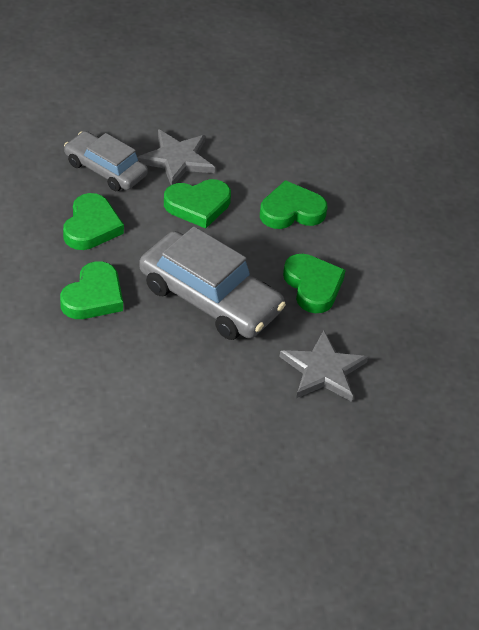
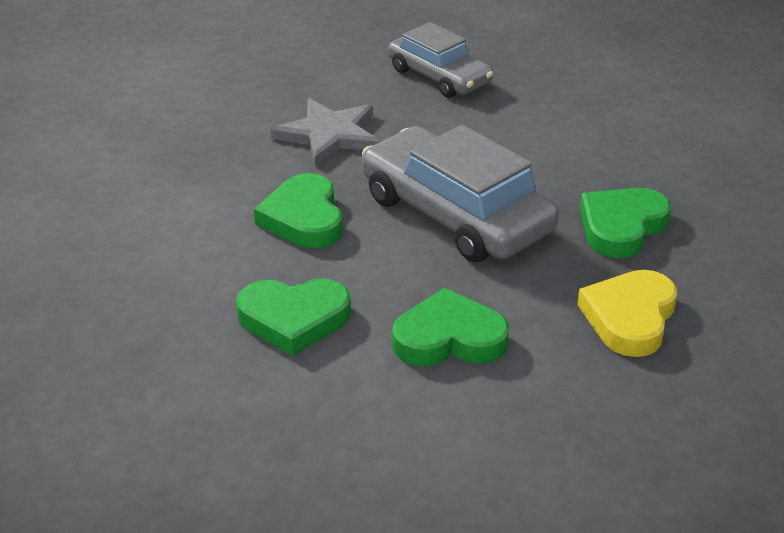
camera: 165 degrees left, 10 degrees down
(91, 226) = (629, 318): green heart -> yellow heart
(105, 169) = (609, 413): grey car -> grey car (439, 76)
(177, 159) = (473, 422): grey star -> none

